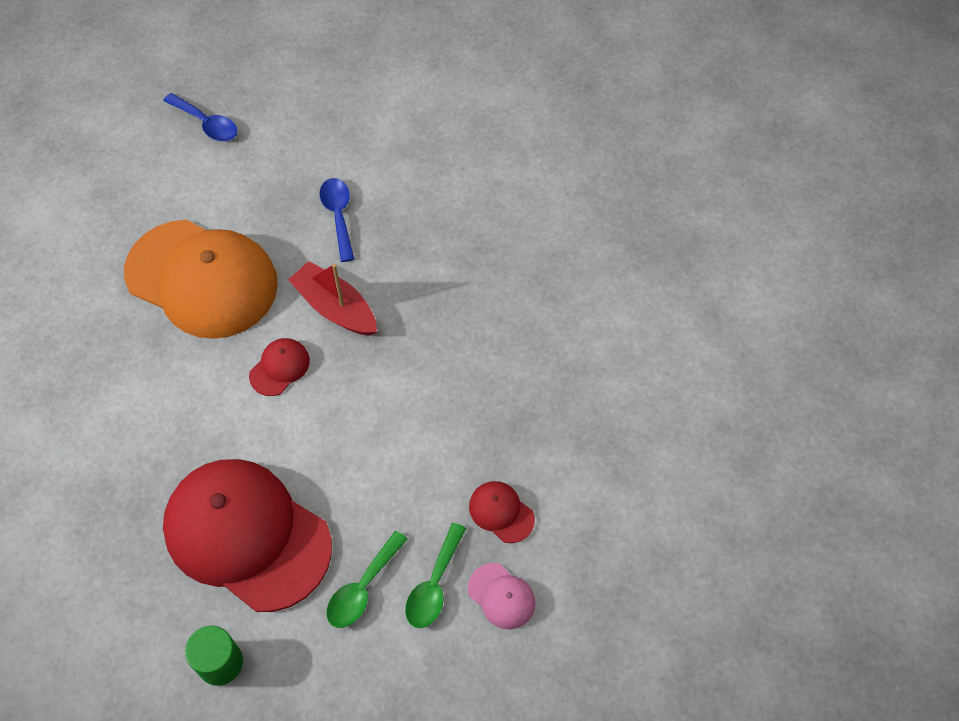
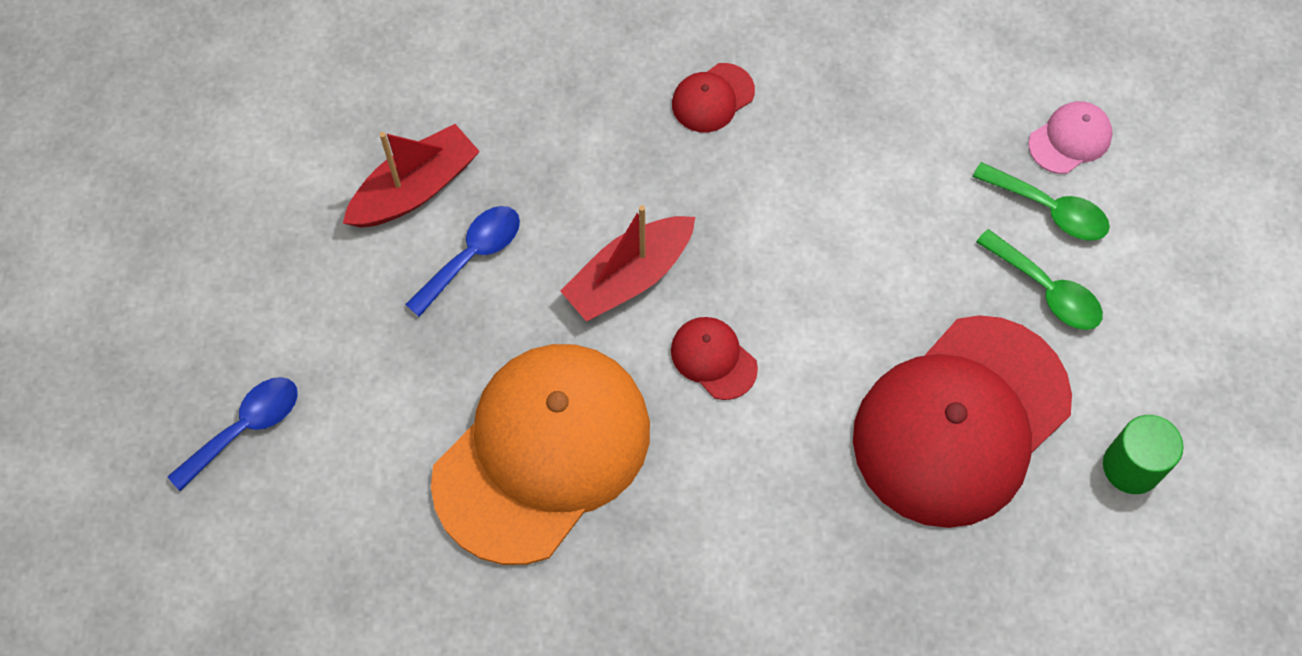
camera: 80 degrees left, 5 degrees up
(338, 216) = (472, 256): blue spoon -> blue spoon turned 135 degrees clockwise
(383, 176) = (415, 189): none -> red boat
(501, 512) = (962, 122): red cap -> red cap (712, 98)

